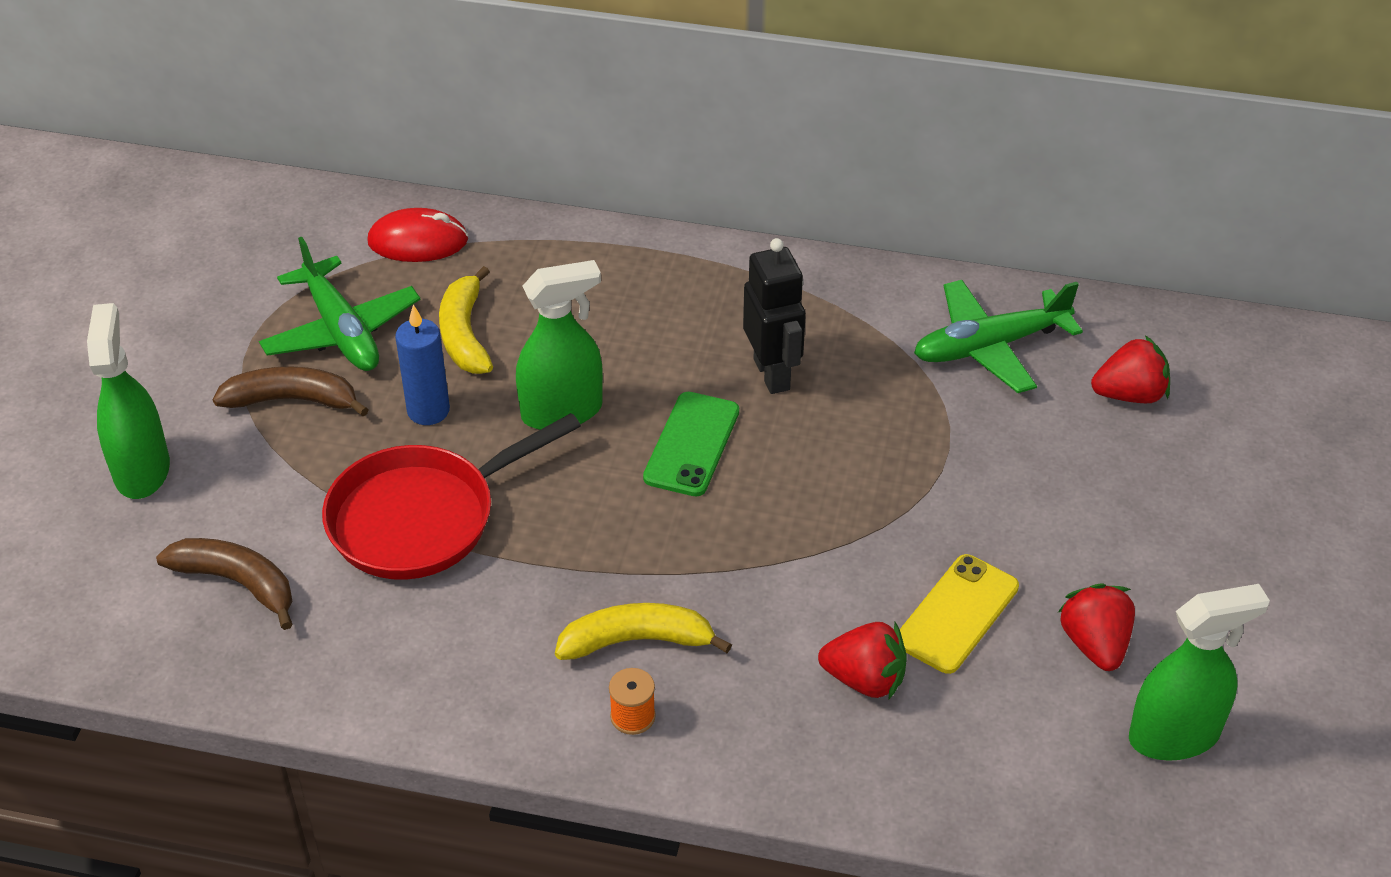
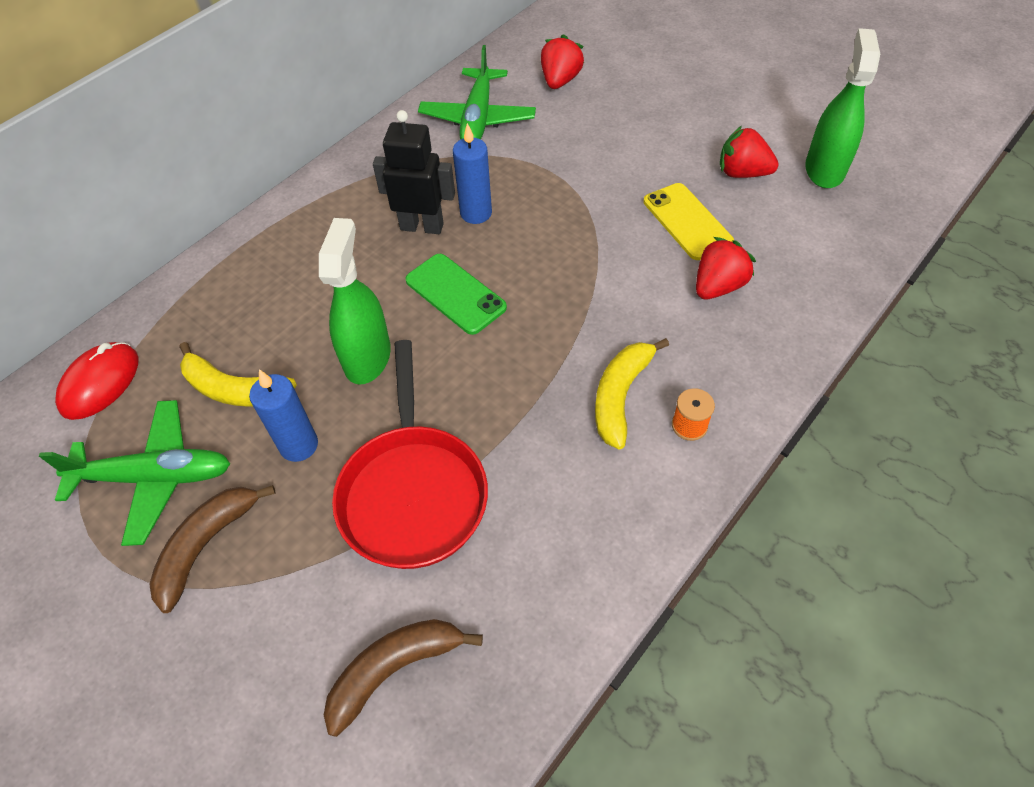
camera: 60 degrees left, 10 degrees up
(142, 470) = (193, 714): green spray bottle -> none
(826, 411) = (476, 213): none -> blue candle

